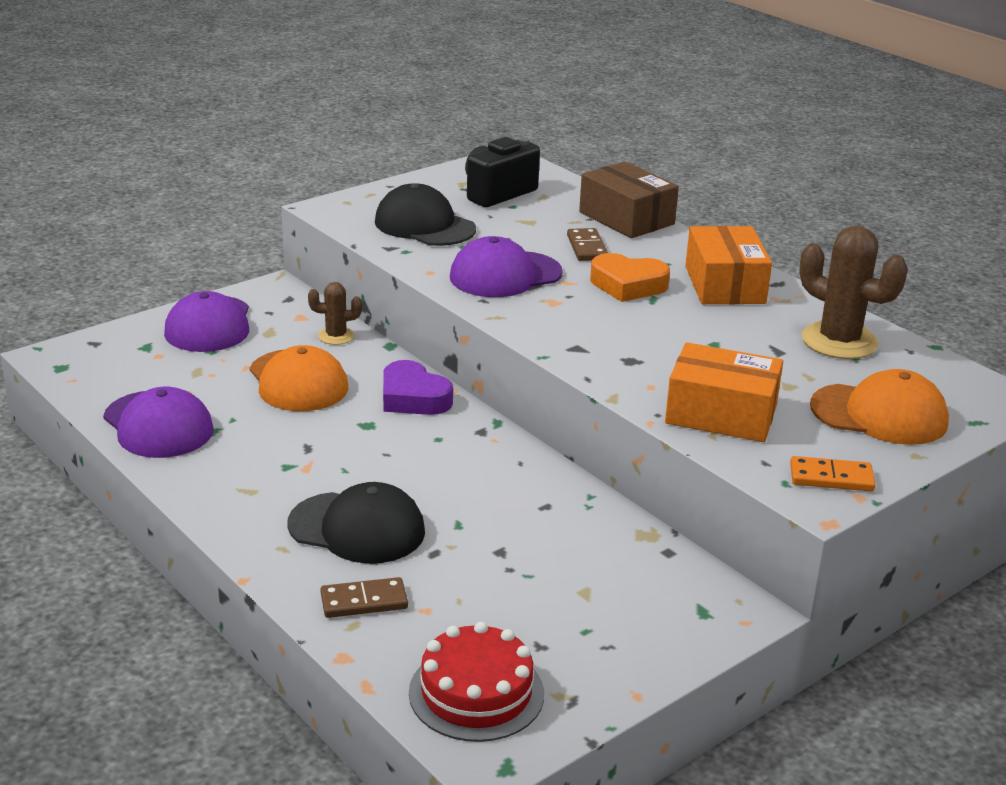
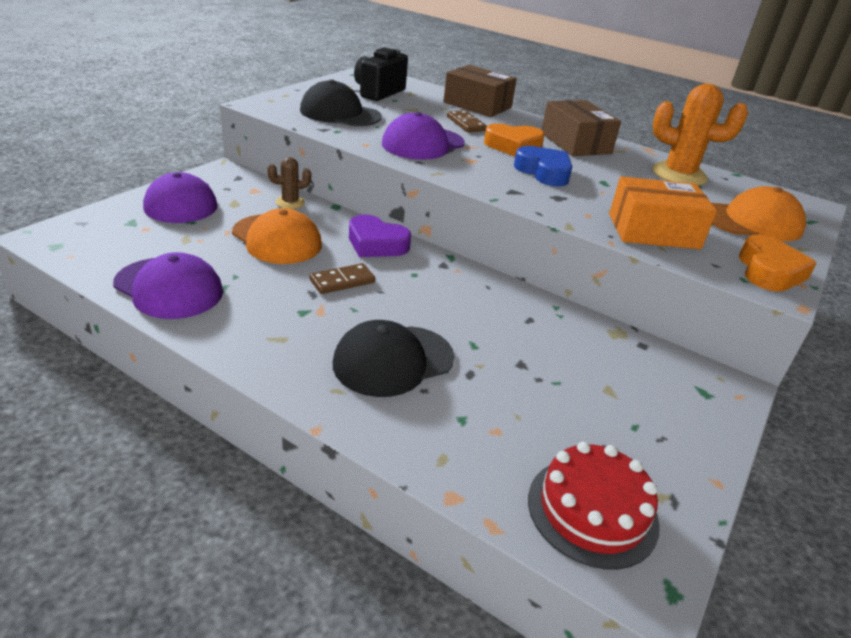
camera: 20 degrees left, 5 degrees up
(357, 528) = (393, 360): black cap -> black cap turned 150 degrees clockwise
(364, 601) = (438, 432): brown domino -> brown domino (342, 281)
(640, 325) = (544, 172): none -> blue heart
(724, 285) = (575, 143): orange box -> brown box
(831, 477) = (769, 271): orange domino -> orange heart
(839, 341) = (679, 175): brown cactus -> orange cactus

